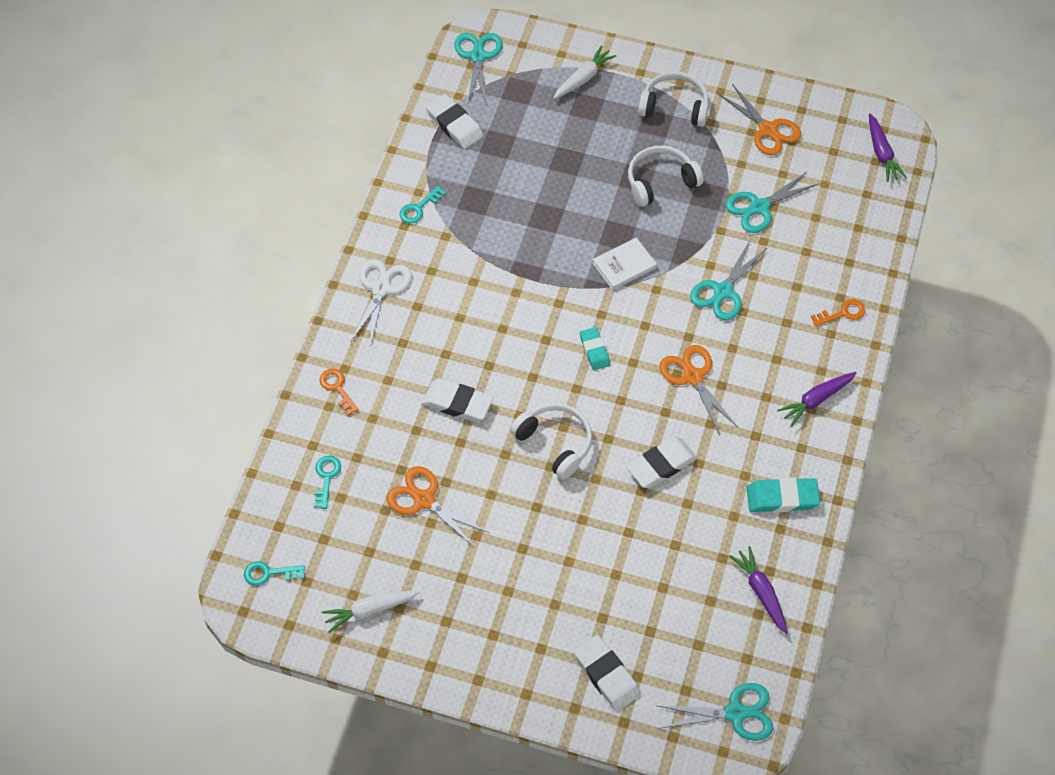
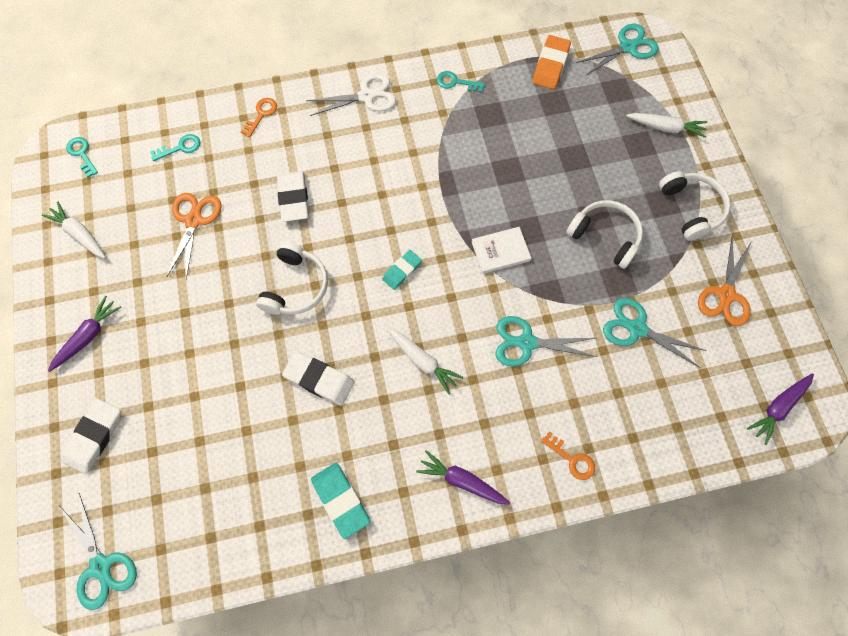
camera: 60 degrees right, 10 degrees up
(454, 125) = (550, 65): white eraser -> orange eraser
(624, 265) = (500, 251): white book -> white book turned 45 degrees counterclockwise
(693, 377) = (423, 361): orange scissors -> white carrot
(761, 592) = (233, 529): purple carrot -> purple carrot (88, 336)

